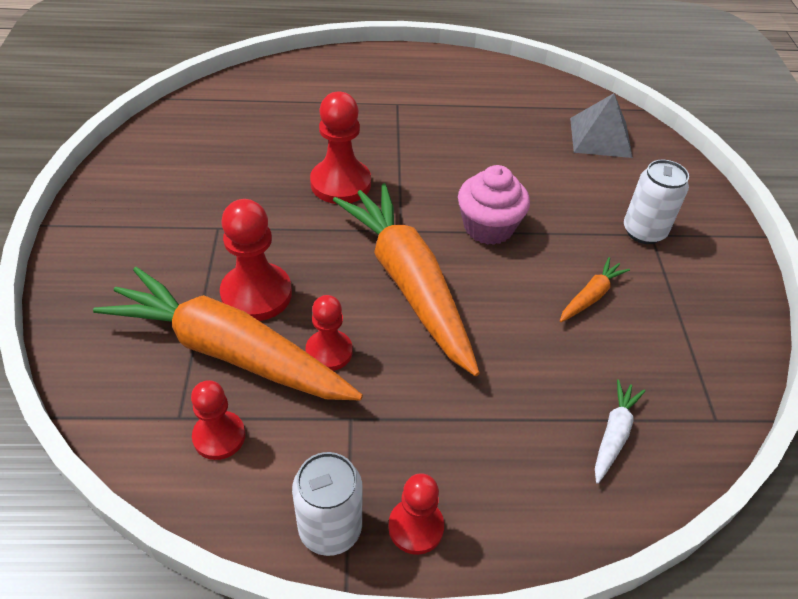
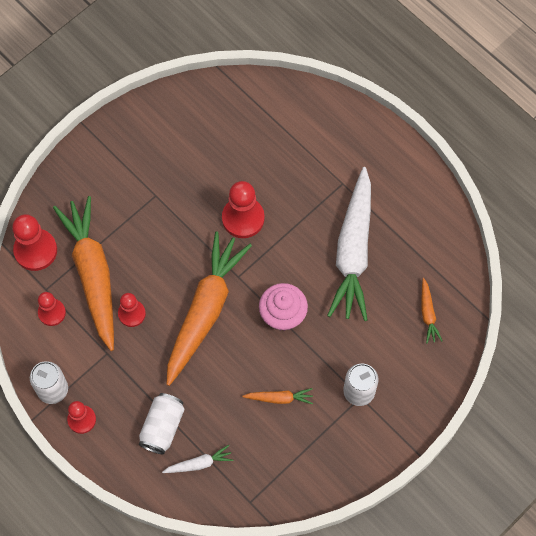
camera: 50 degrees right, 20 degrees up
(256, 294) = (133, 253): red pawn -> red pawn (35, 250)
(476, 139) = (353, 251): none -> white carrot
(522, 436) = (162, 427): none -> white can
(600, 137) = (428, 313): grey pyramid -> orange carrot

